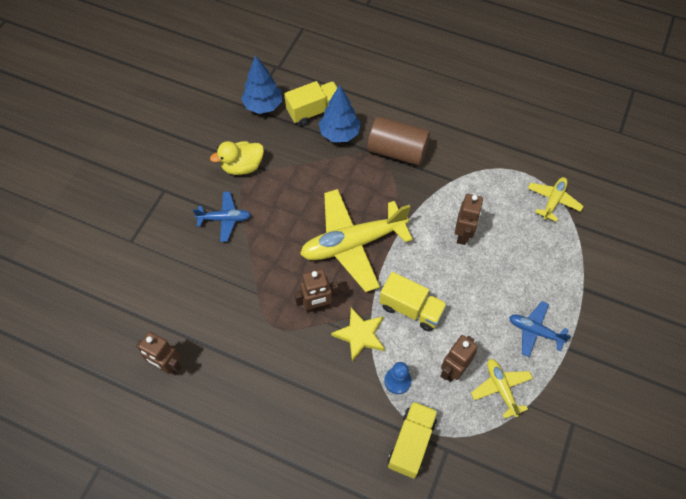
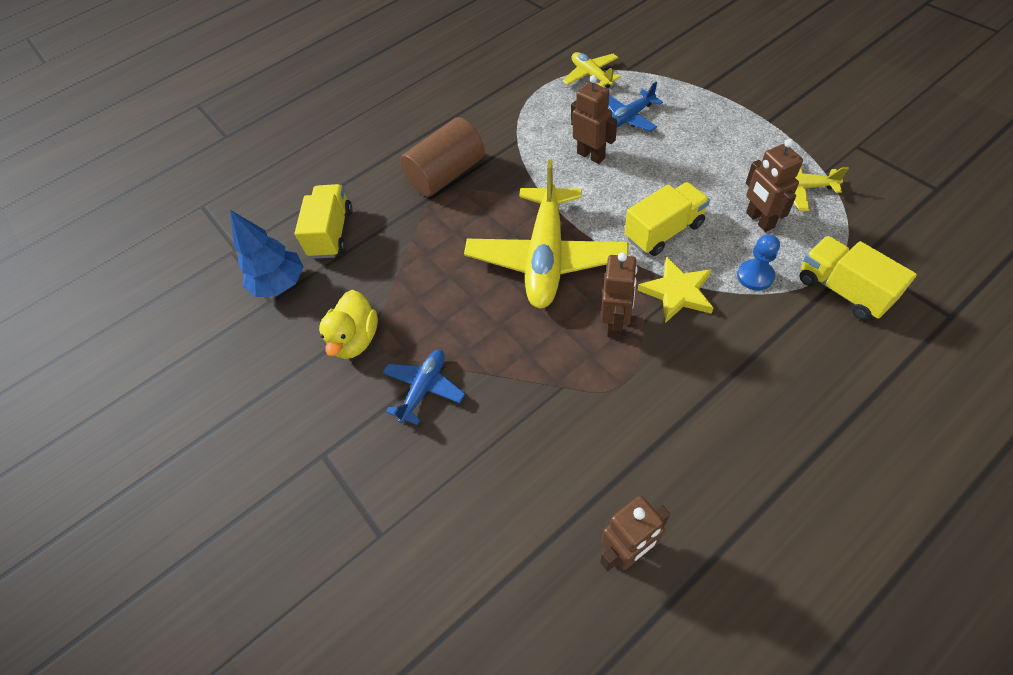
camera: 55 degrees left, 5 degrees down
(339, 133) = (383, 219): blue tree -> none
(535, 331) = (738, 139): blue plane -> blue plane (629, 118)

